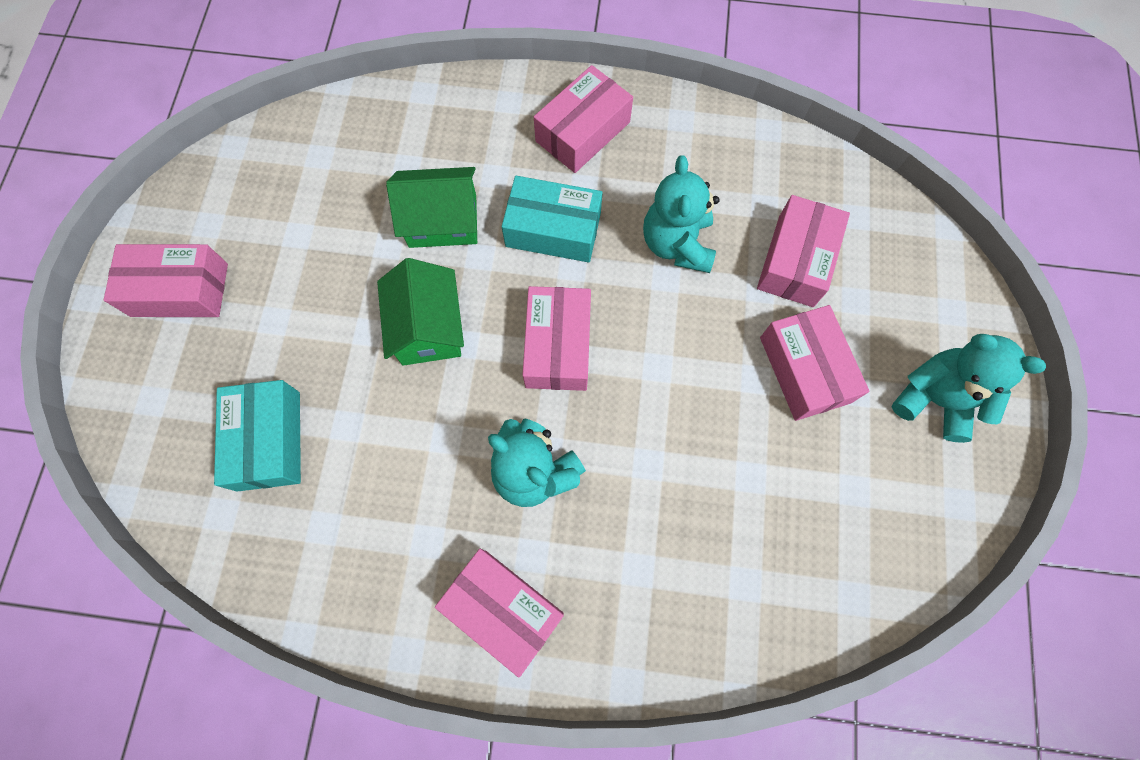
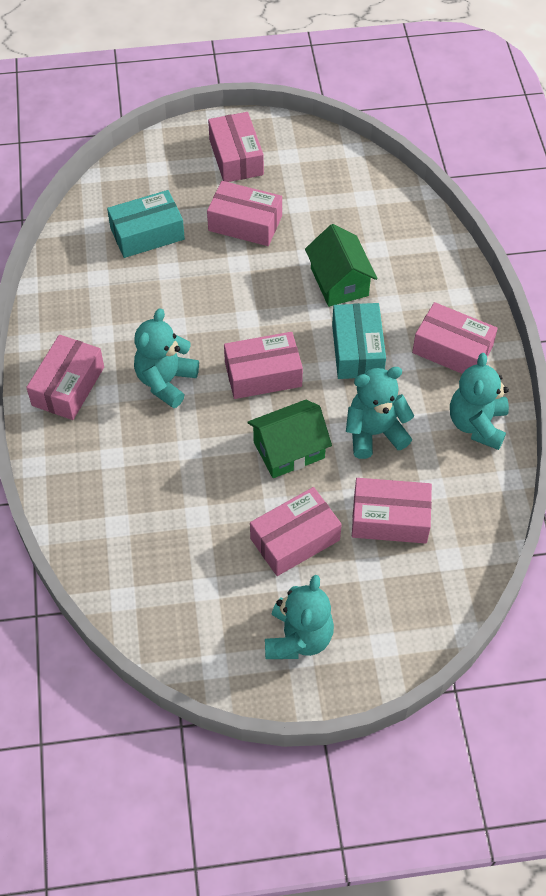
camera: 75 degrees right, 15 degrees down
(303, 307) = (245, 223): none -> pink box
(428, 328) = (252, 295): green house -> green house (289, 450)
(691, 139) = (477, 424): none -> turquoise teddy bear

